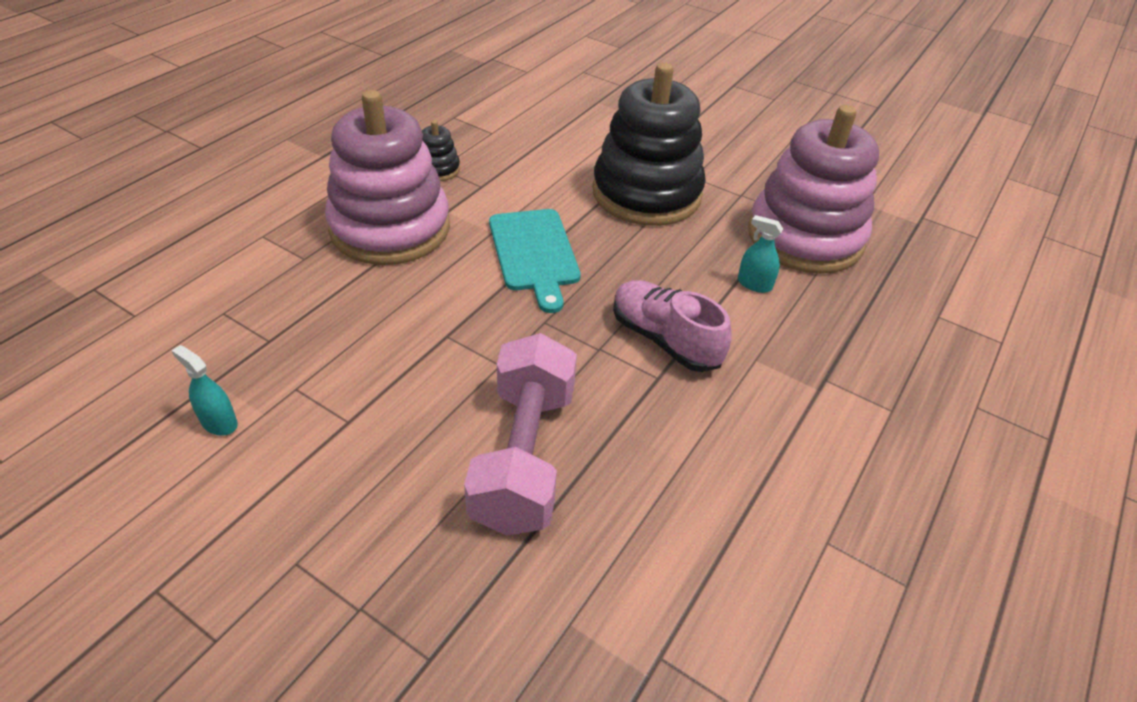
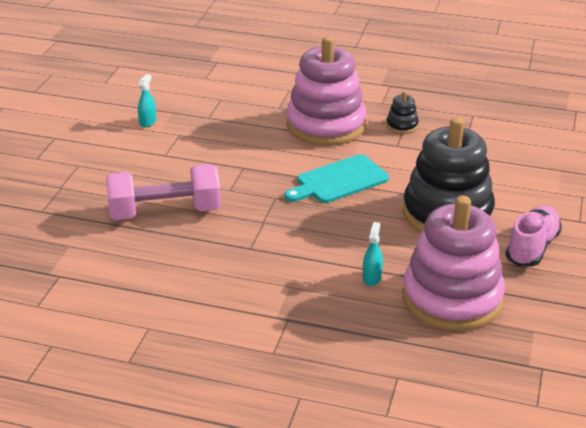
camera: 75 degrees right, 10 degrees down
(664, 340) = (286, 245): pink shoe -> pink shoe (532, 248)

